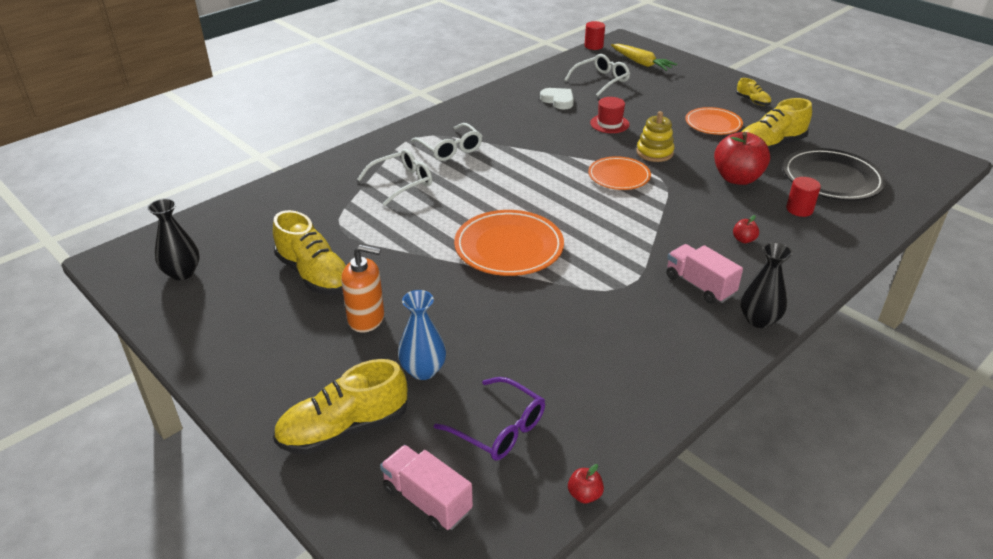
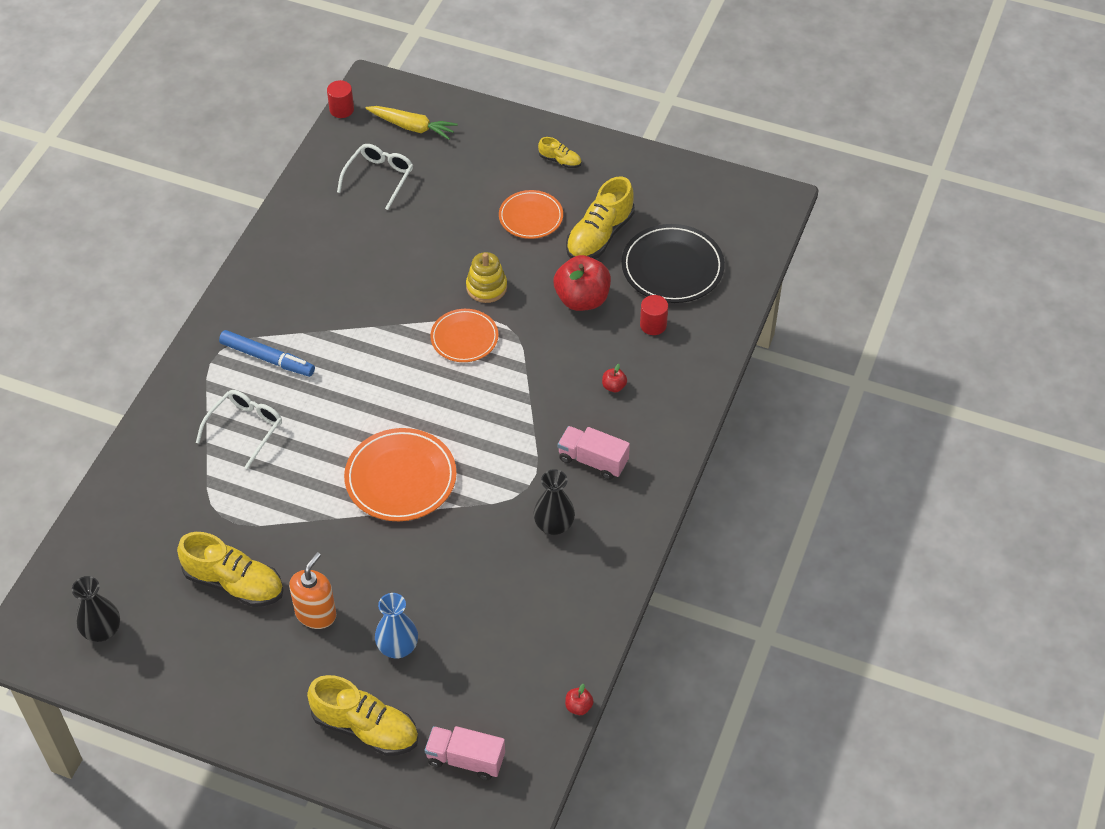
camera: 25 degrees left, 15 degrees up
(344, 429) = (365, 728): yellow shoe -> yellow shoe turned 105 degrees counterclockwise
(366, 319) = (316, 614): orange soap dispenser -> orange soap dispenser turned 45 degrees counterclockwise
(450, 149) = (267, 358): white glasses -> blue marker
(499, 428) = (489, 677): purple glasses -> none
(558, 100) = (346, 232): white heart -> none
(609, 124) = (420, 255): red hat -> none
(758, 320) = (654, 482): black vase -> black vase (554, 525)

